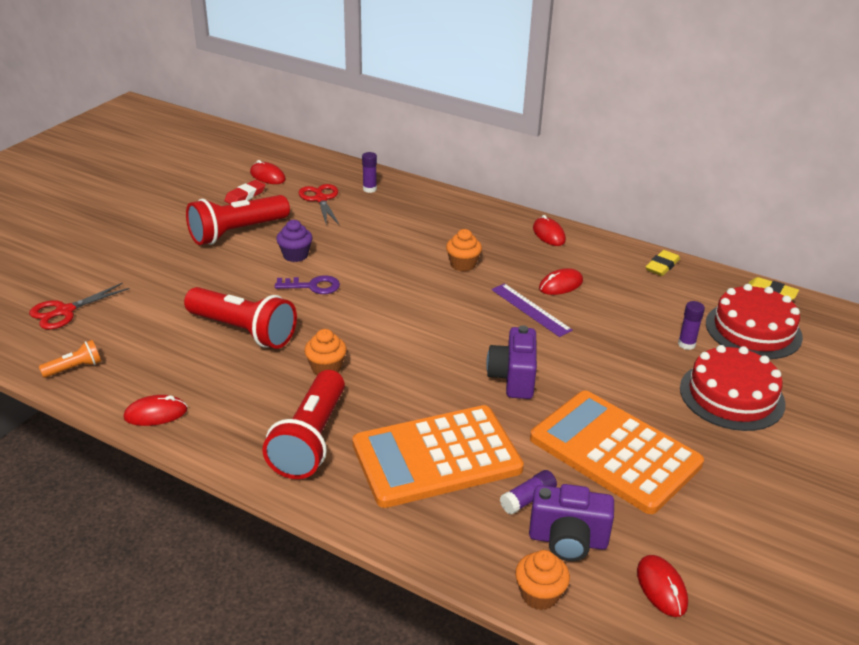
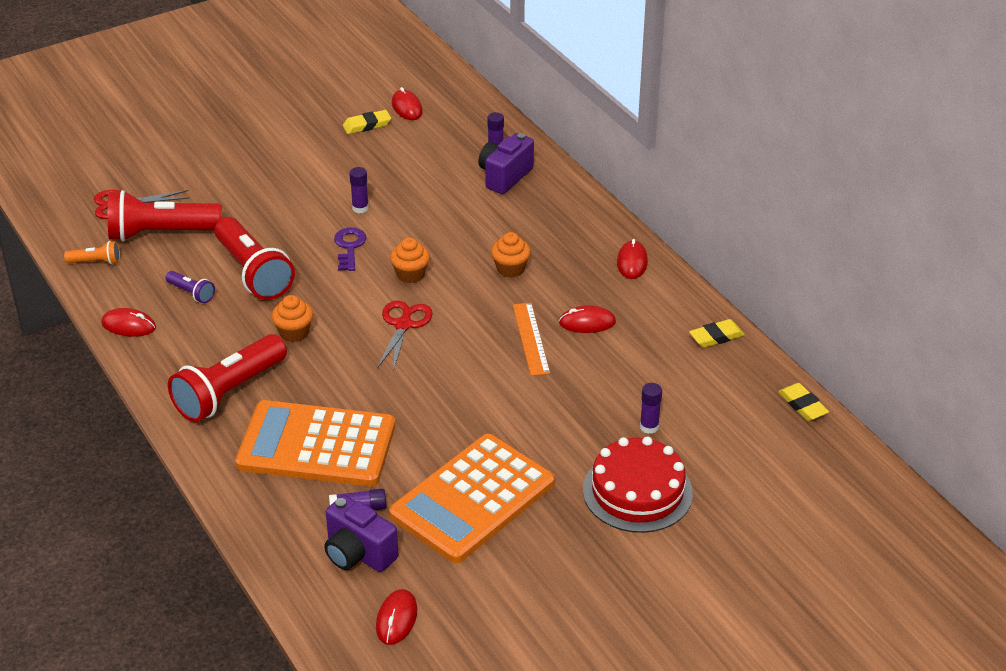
camera: 30 degrees right, 5 degrees up
(197, 366) = (191, 293): none -> purple flashlight
(237, 232) = (327, 166): red flashlight -> red flashlight (161, 233)
(245, 196) = (367, 125): red eraser -> yellow eraser
(295, 255) = (360, 208): purple cupcake -> purple glue stick
(313, 286) = (349, 247): purple key -> purple key turned 120 degrees counterclockwise
(321, 199) = (436, 151): red scissors -> red scissors (403, 325)
(513, 378) = (447, 400): purple camera -> purple camera (504, 176)
(530, 309) = (530, 338): purple ruler -> orange ruler
(539, 595) = (296, 583): orange cupcake -> orange cupcake (410, 274)
(615, 451) = (472, 499): orange calculator -> orange calculator turned 120 degrees counterclockwise
(753, 330) = (736, 437): red cake -> none

